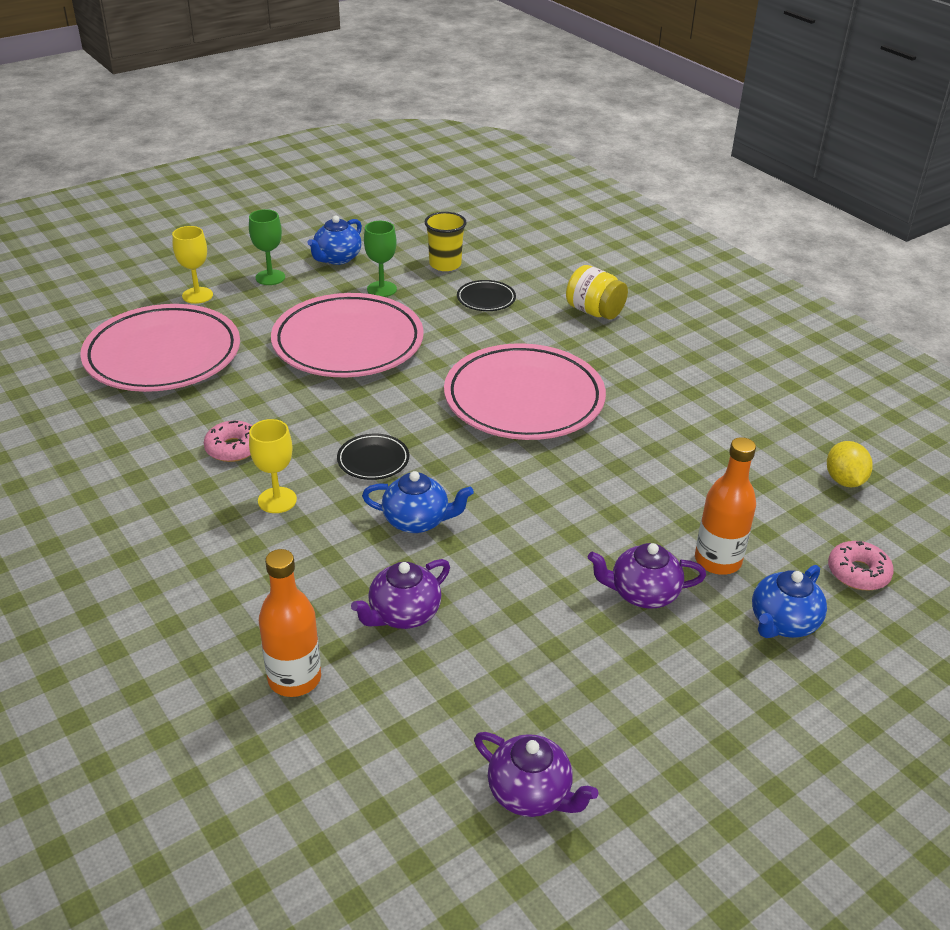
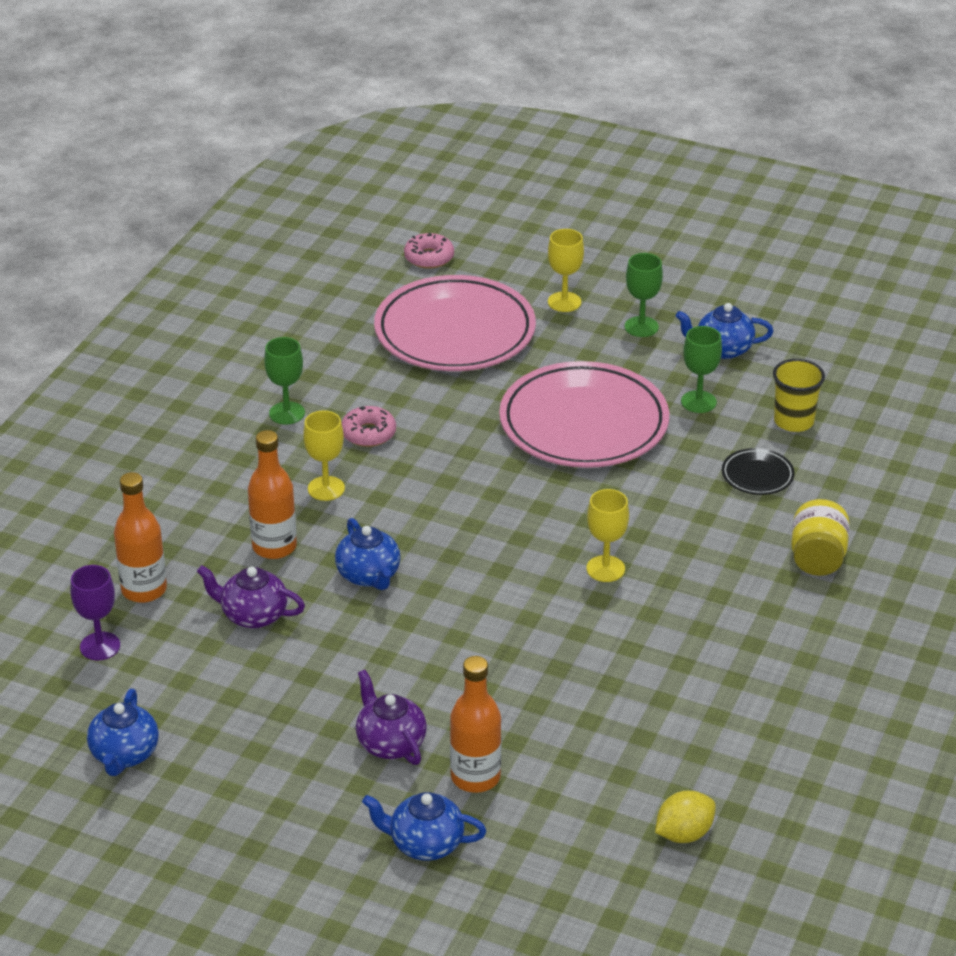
camera: 60 degrees right, 0 degrees up
(148, 483) = (287, 413): none -> green goblet
(322, 562) = (274, 547): none -> orange bottle
(348, 748) = (100, 646): none -> purple goblet
(373, 460) = (425, 516): black plate -> none
(524, 399) = (605, 569): pink plate -> yellow goblet
(530, 793) = (124, 754): purple teapot -> blue teapot
(858, 573) = (540, 878): pink donut -> pink donut (429, 257)

